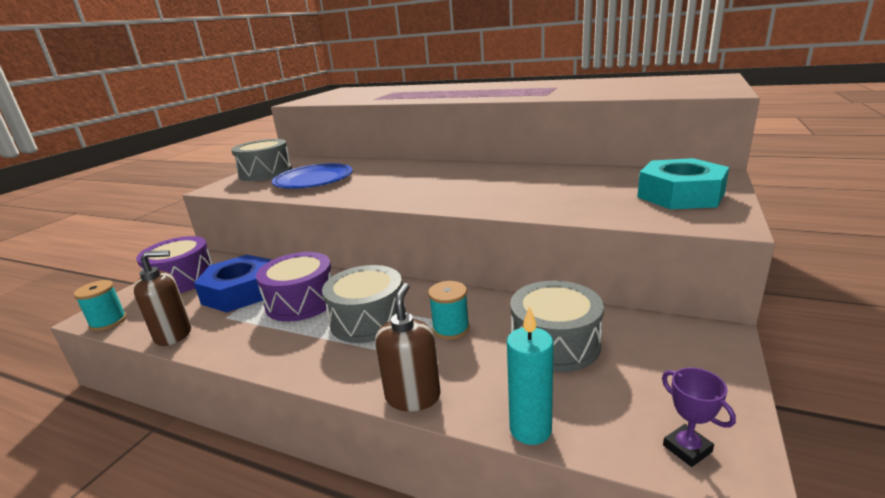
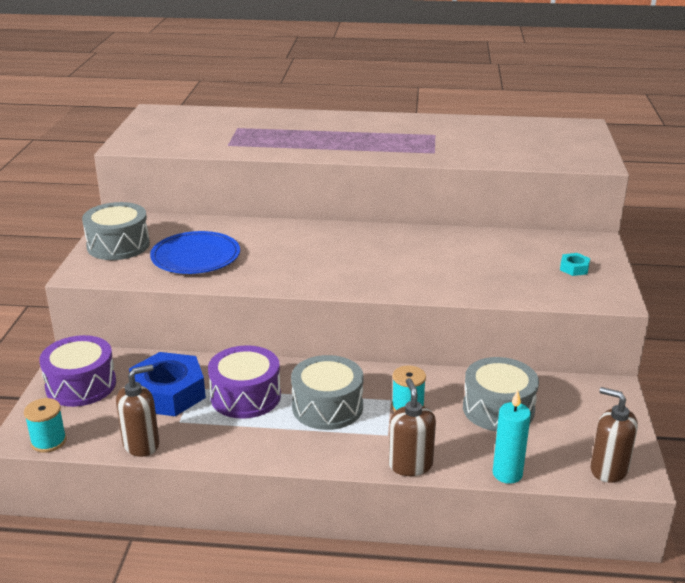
camera: 20 degrees left, 5 degrees up
(680, 195) = (574, 268): turquoise nut -> turquoise nut, size x0.43
(687, 448) = (608, 469): purple trophy -> brown soap dispenser

